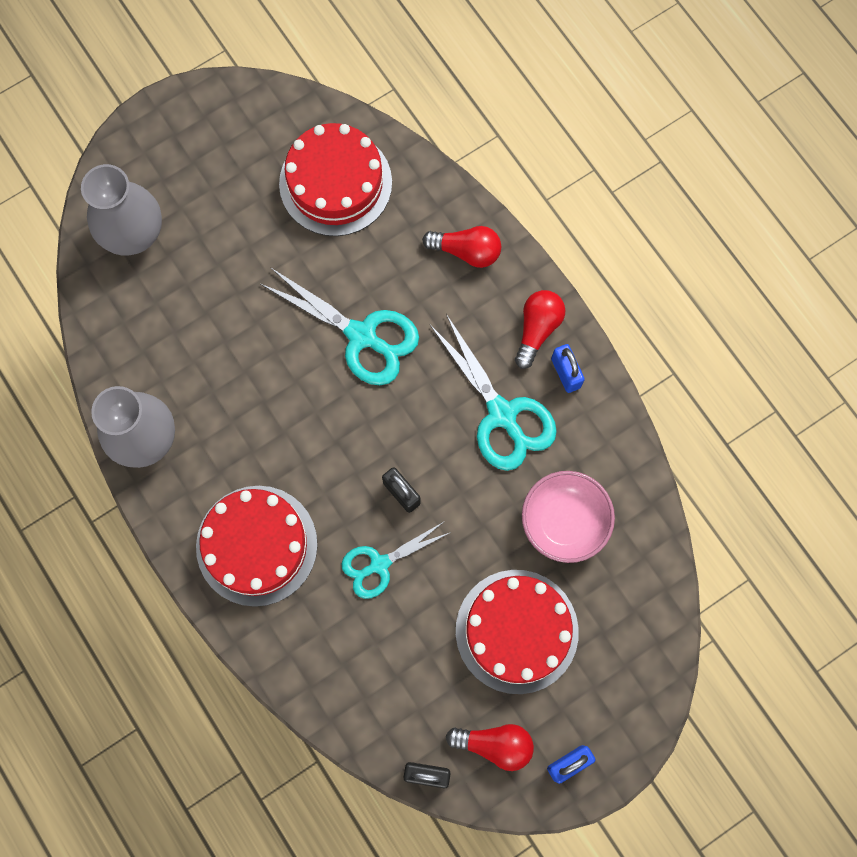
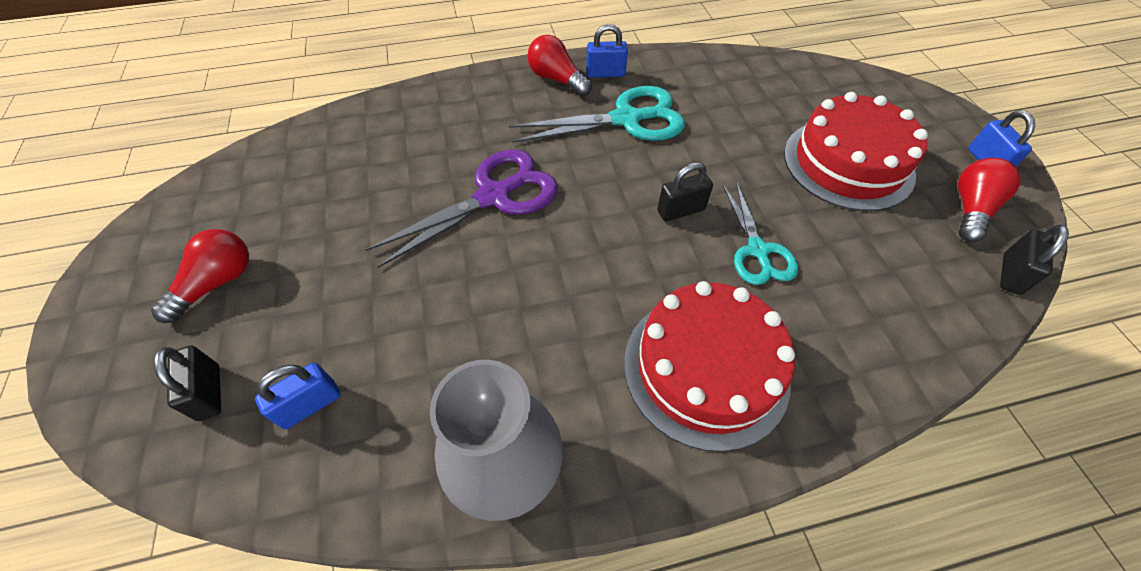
camera: 70 degrees left, 20 degrees down
(134, 234) = (209, 392): grey vase -> black padlock
(146, 300) = (310, 405): none -> blue padlock
(335, 183) = (316, 173): red cake -> none
(362, 336) = (494, 196): turquoise scissors -> purple scissors
(466, 251) = (456, 102): red light bulb -> red light bulb (217, 283)
(564, 522) = (744, 107): pink bowl -> none

